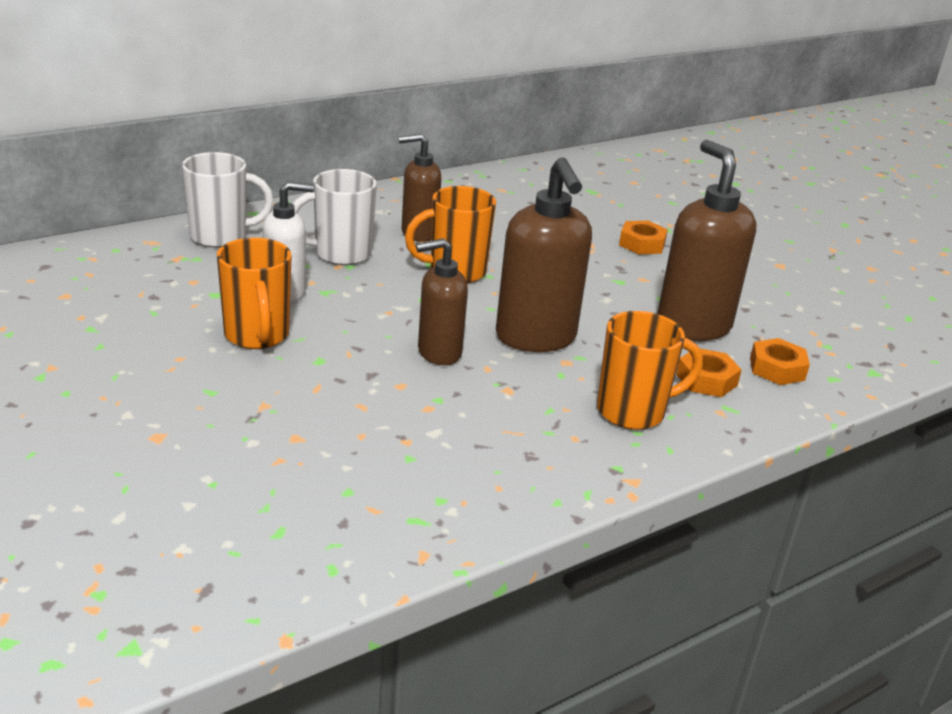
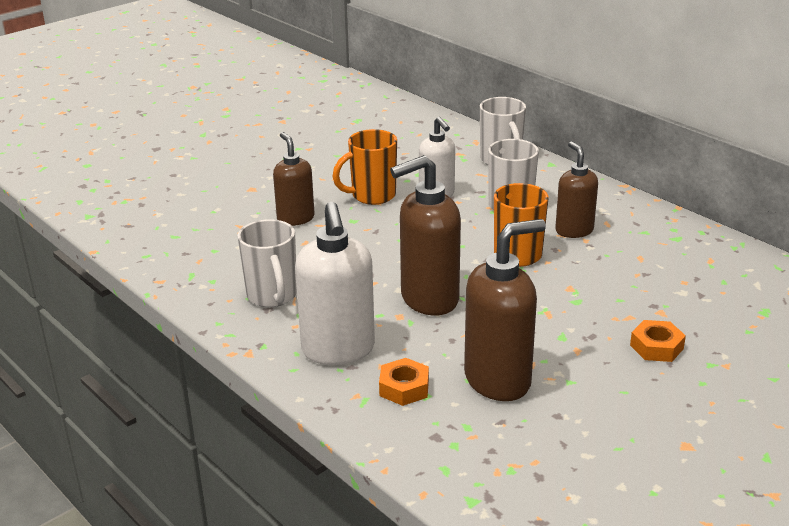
camera: 85 degrees right, 0 degrees up
(438, 353) = (384, 261): brown soap dispenser -> brown soap dispenser (295, 218)
(500, 448) = (272, 296): none -> white mug
(633, 412) = (338, 350): orange mug -> white soap dispenser
(777, 369) = (444, 431): orange nut -> none

